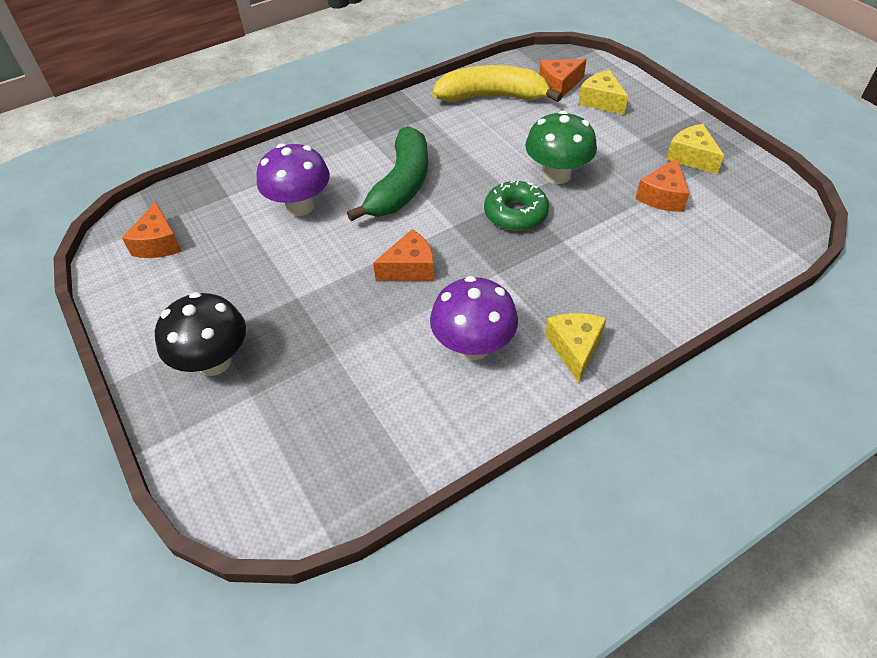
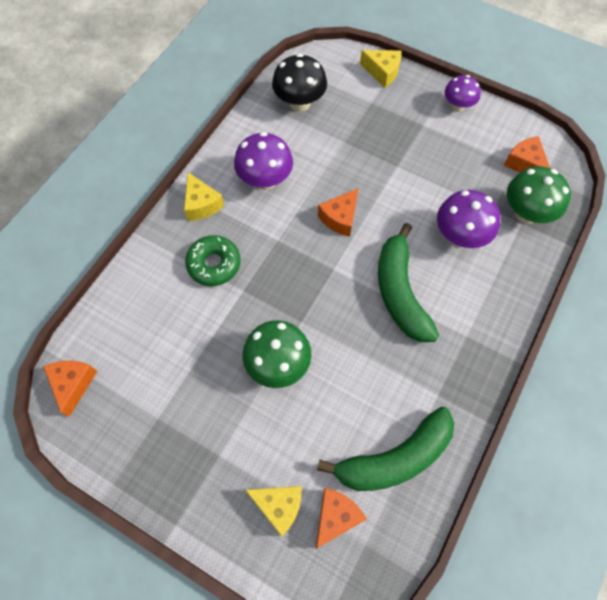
camera: 150 degrees right, 15 degrees up
(150, 339) = (457, 106): none -> purple mushroom
(214, 201) = (526, 213): none -> green mushroom
(214, 361) = (408, 110): black mushroom -> black mushroom (299, 103)
(492, 97) = (394, 458): yellow banana -> green banana
(515, 213) = (292, 302): green donut -> green donut (214, 264)
(662, 196) = (178, 377): orange cheese -> orange cheese (73, 384)
(691, 157) = (162, 447): yellow cheese -> yellow cheese (382, 72)

